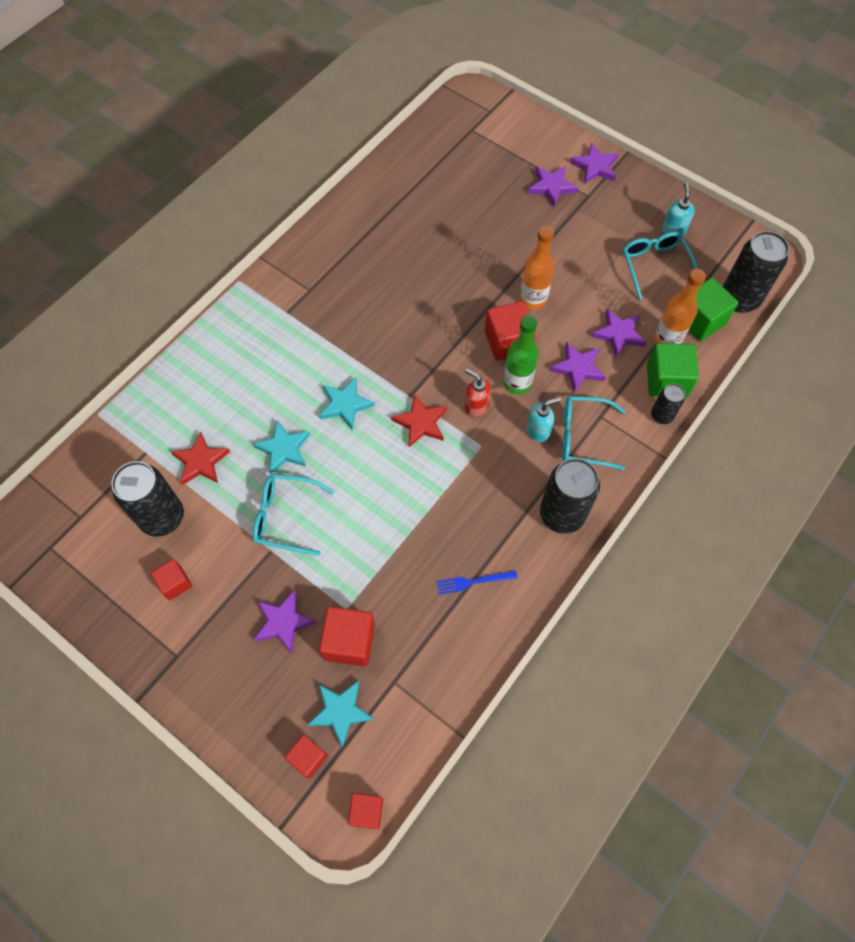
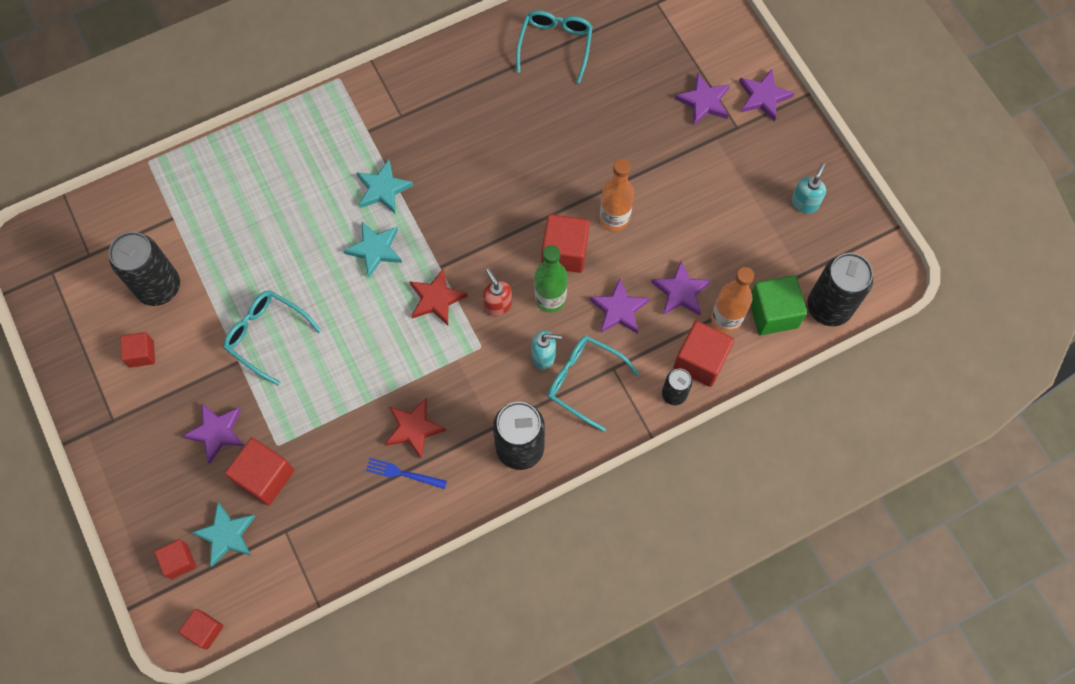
camera: 25 degrees right, 5 degrees up
(201, 462) = (217, 248): red star -> red star (414, 428)
(283, 449) = (297, 269): turquoise star -> turquoise star (383, 189)
(655, 266) = (761, 234): turquoise glasses -> turquoise glasses (555, 45)
(666, 380) = (700, 360): green cube -> red cube

